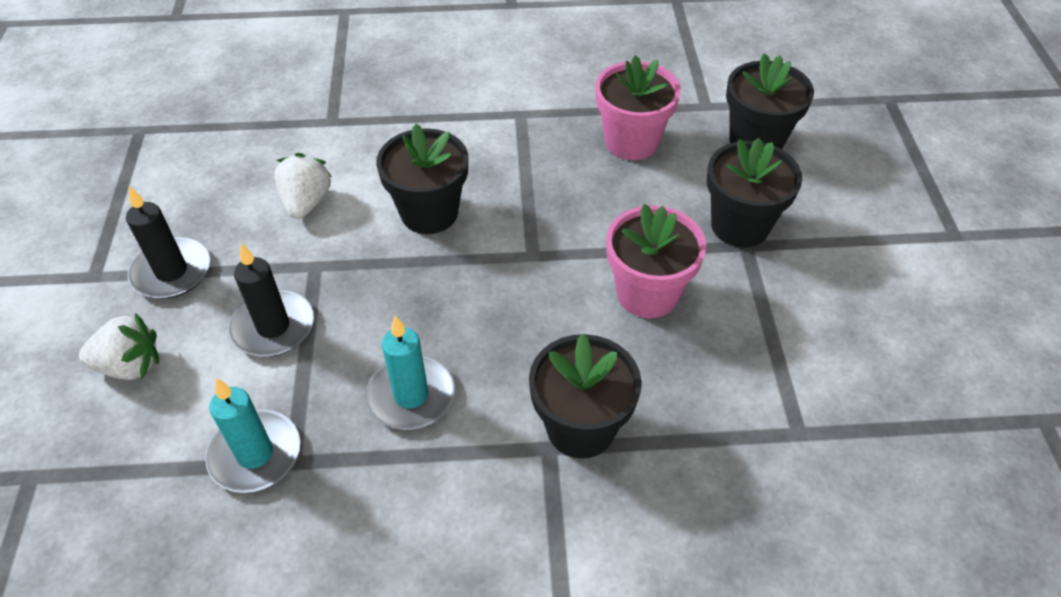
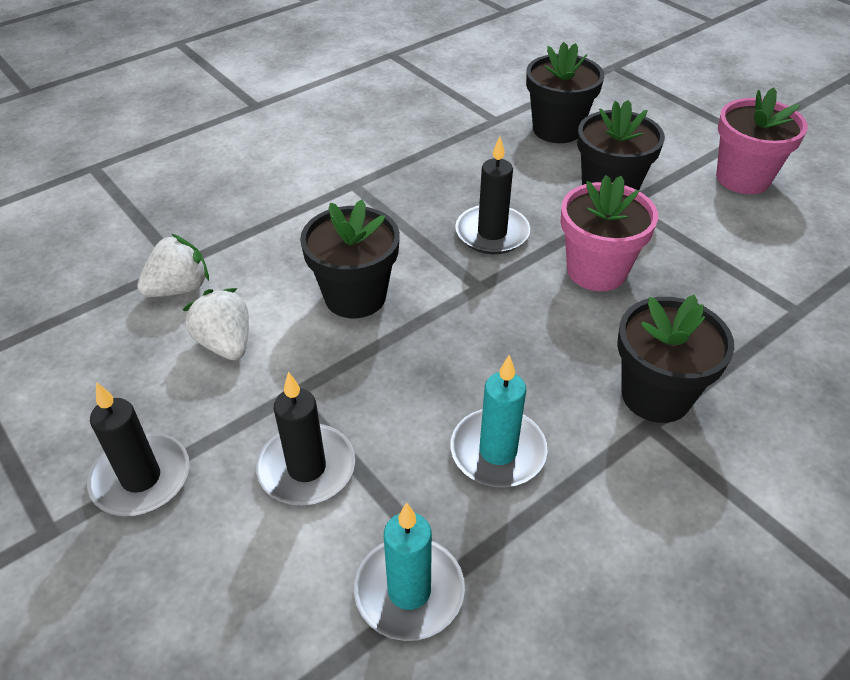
camera: 35 degrees left, 5 degrees down
(130, 365) = (186, 593): white strawberry -> white strawberry (179, 288)
(591, 213) = (492, 233): none -> black candle
(631, 142) = (466, 168): pink flower pot -> pink flower pot (743, 178)

